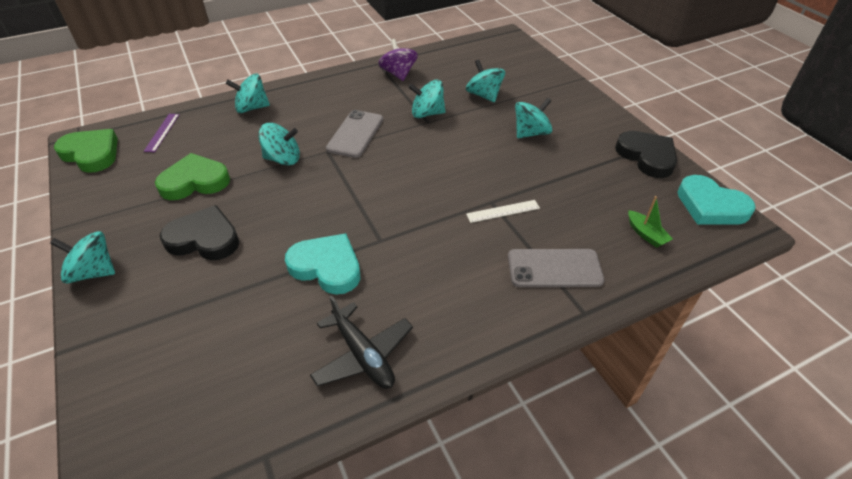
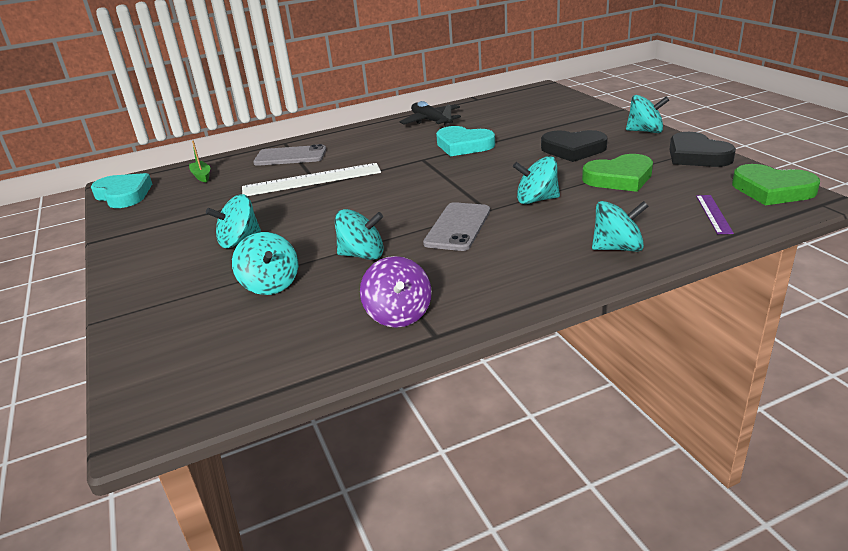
camera: 175 degrees left, 15 degrees down
(503, 211) = (311, 180): white ruler -> white ruler, size x2.03
(647, 156) = (131, 226): black heart -> black heart (697, 156)

